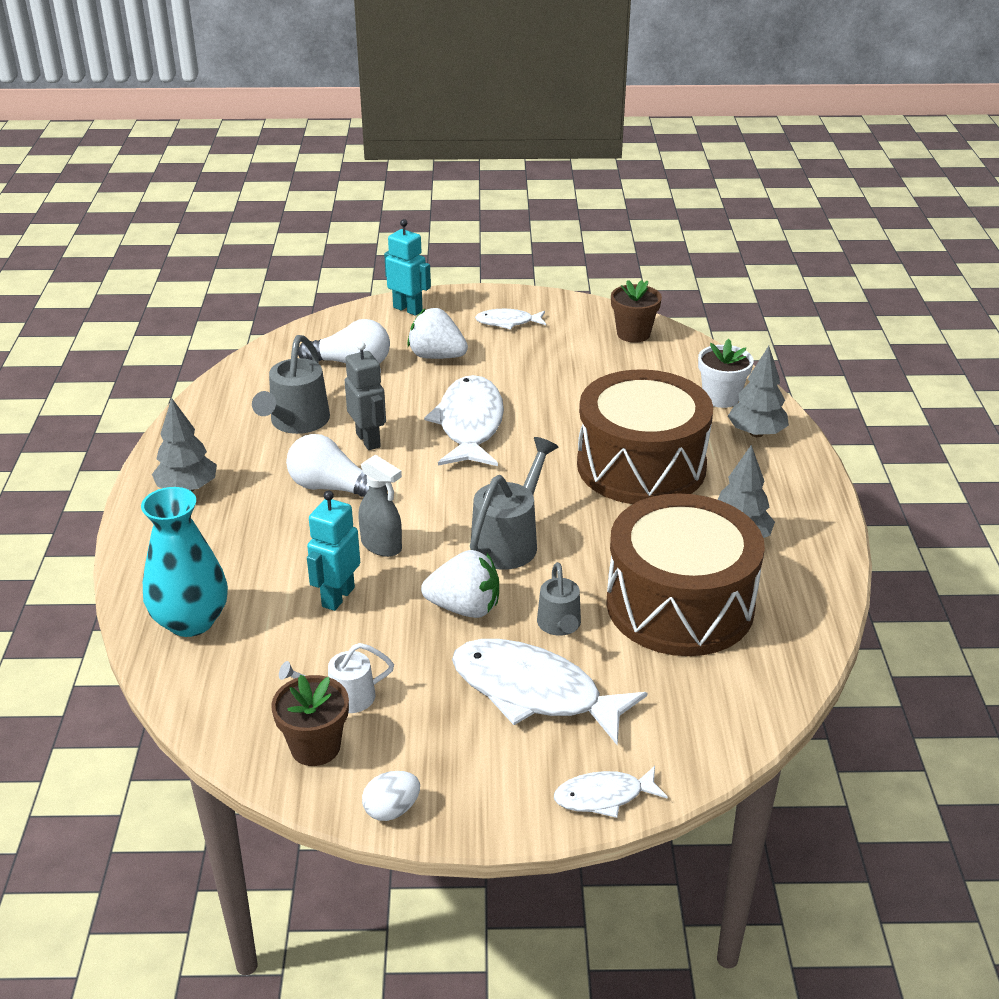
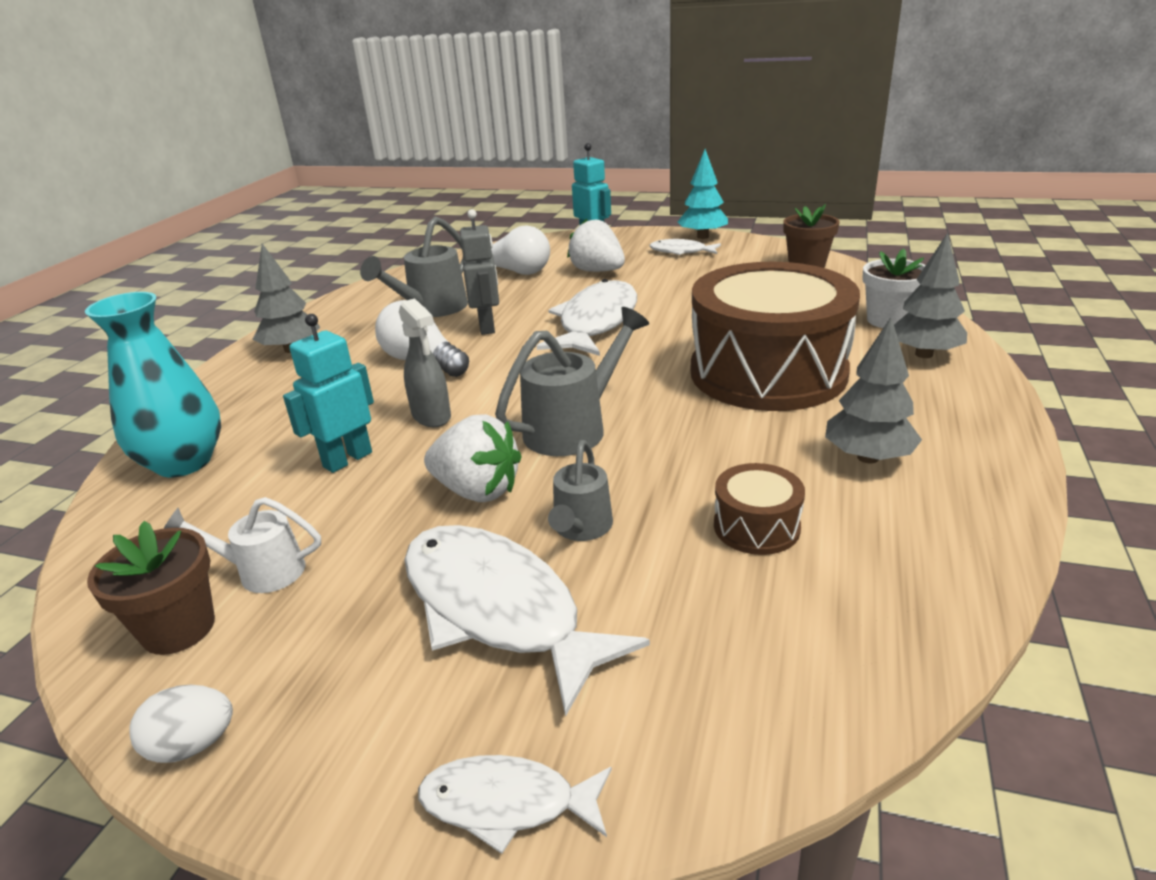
camera: 20 degrees right, 5 degrees down
(520, 299) = (702, 237): none -> turquoise tree
(680, 605) = (756, 527): brown drum -> brown drum, size x0.41

